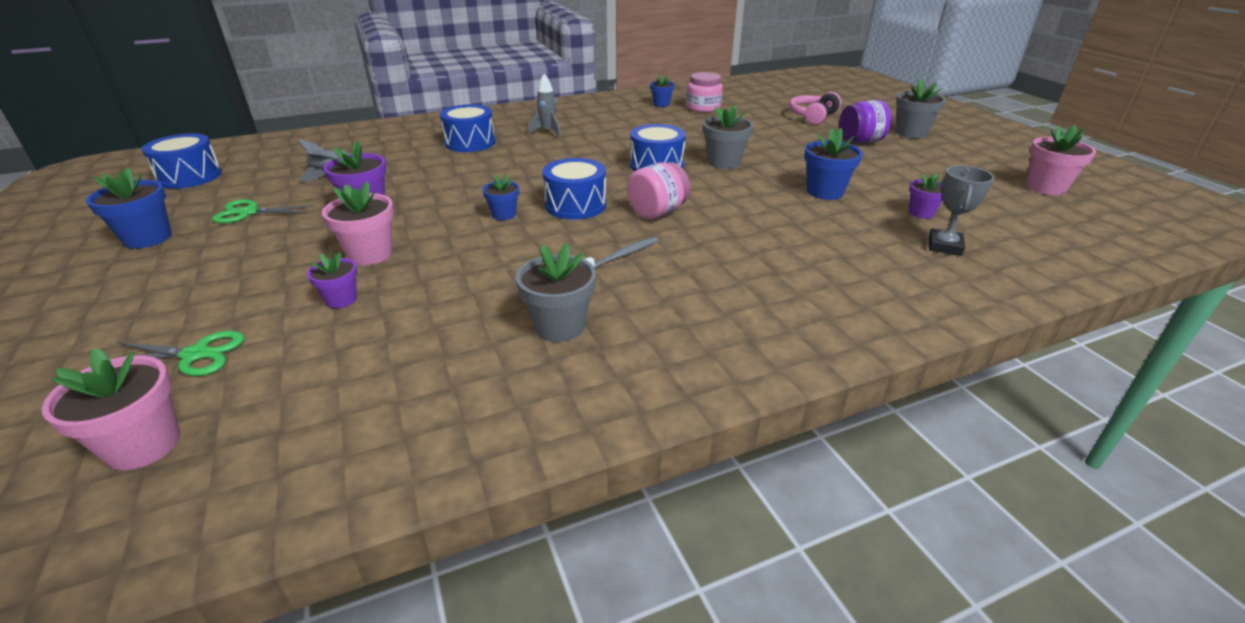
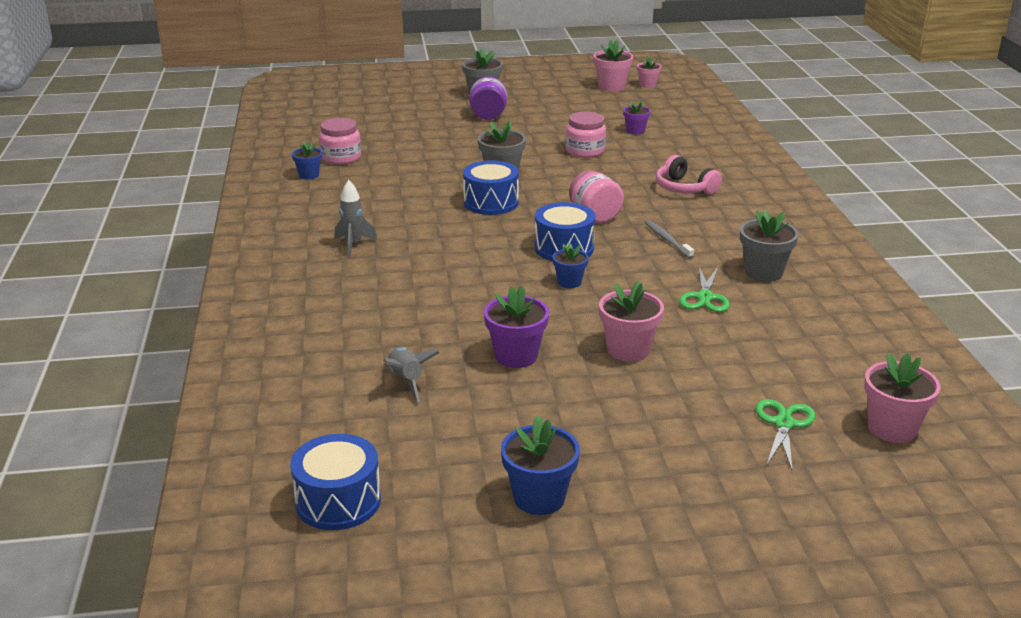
camera: 75 degrees left, 5 degrees down
(248, 213) = (495, 433): green scissors -> green scissors (705, 297)
(341, 300) = (709, 361): purple flower pot -> none
(470, 143) = (353, 292): blue drum -> none
(812, 116) = (411, 118): pink headphones -> pink headphones (684, 188)
(825, 192) = (585, 151): blue flower pot -> pink jar
(944, 246) = (686, 137): grey trophy -> none
(1095, 207) = (647, 85): none -> pink flower pot

